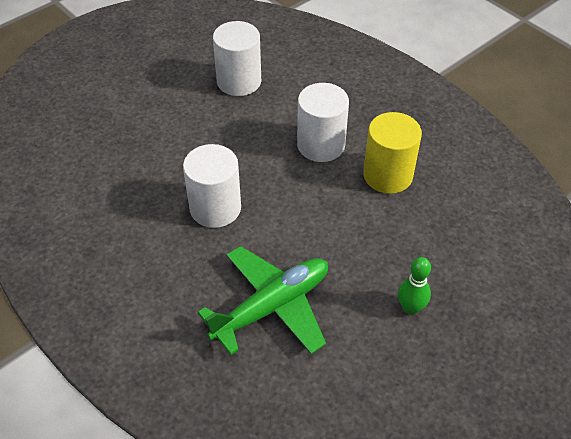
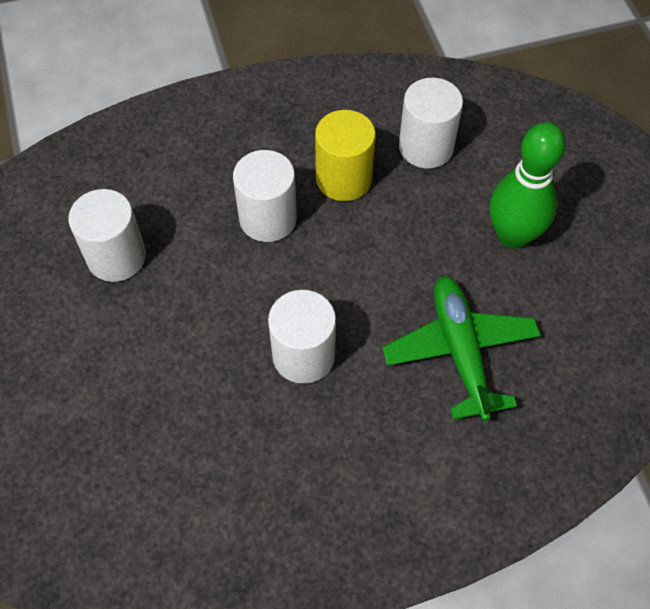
camera: 65 degrees left, 10 degrees up
(410, 308) = (512, 235): green bowling pin -> green bowling pin, size x1.94
(458, 216) = (426, 147): none -> white cylinder

